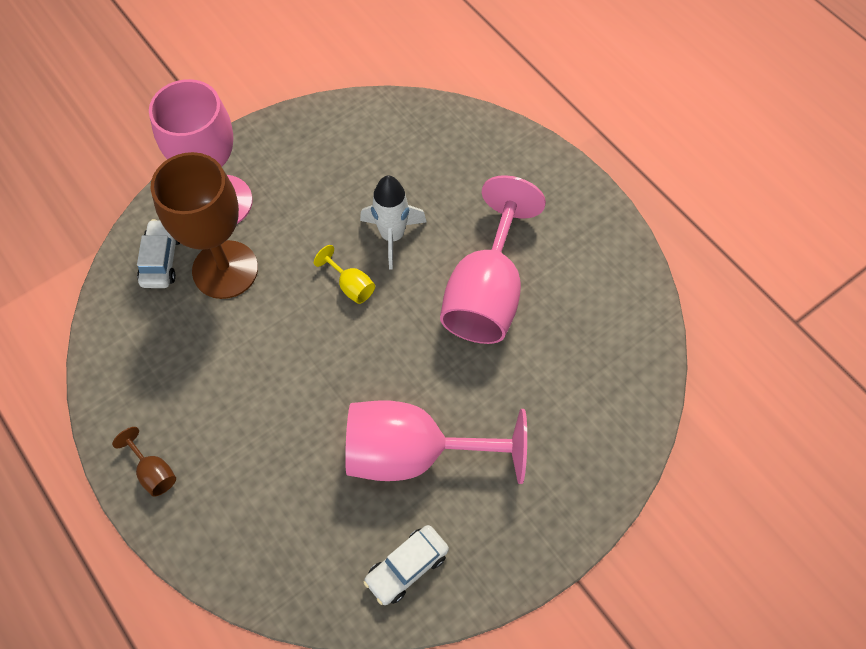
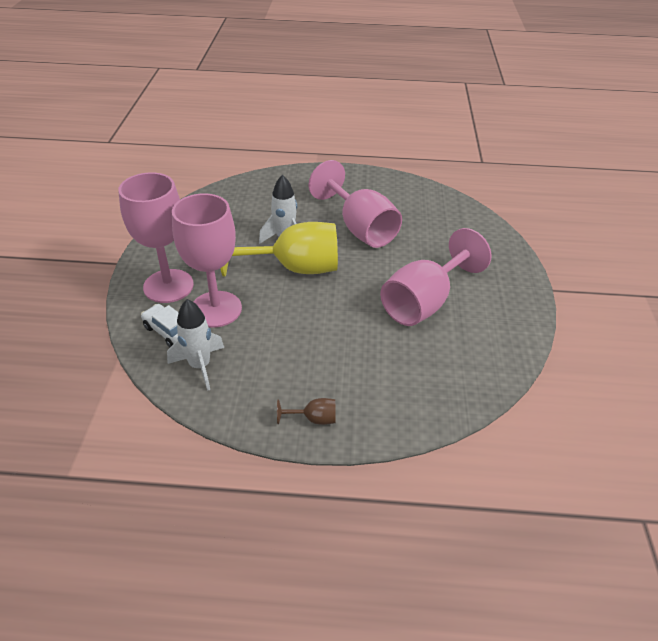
camera: 50 degrees left, 20 degrees down
(140, 323) = (200, 366): none -> white rocket
(225, 269) = (216, 309): brown goblet -> pink goblet
(351, 286) = (294, 268): yellow goblet -> yellow goblet, size x2.49
(407, 567) = (490, 342): white car -> none

